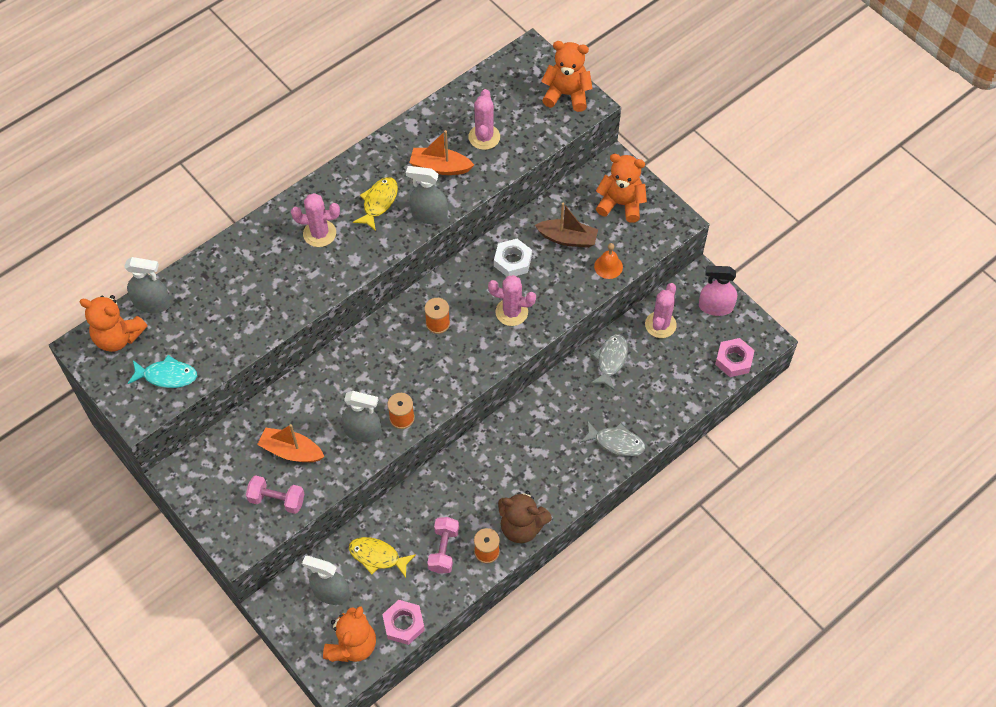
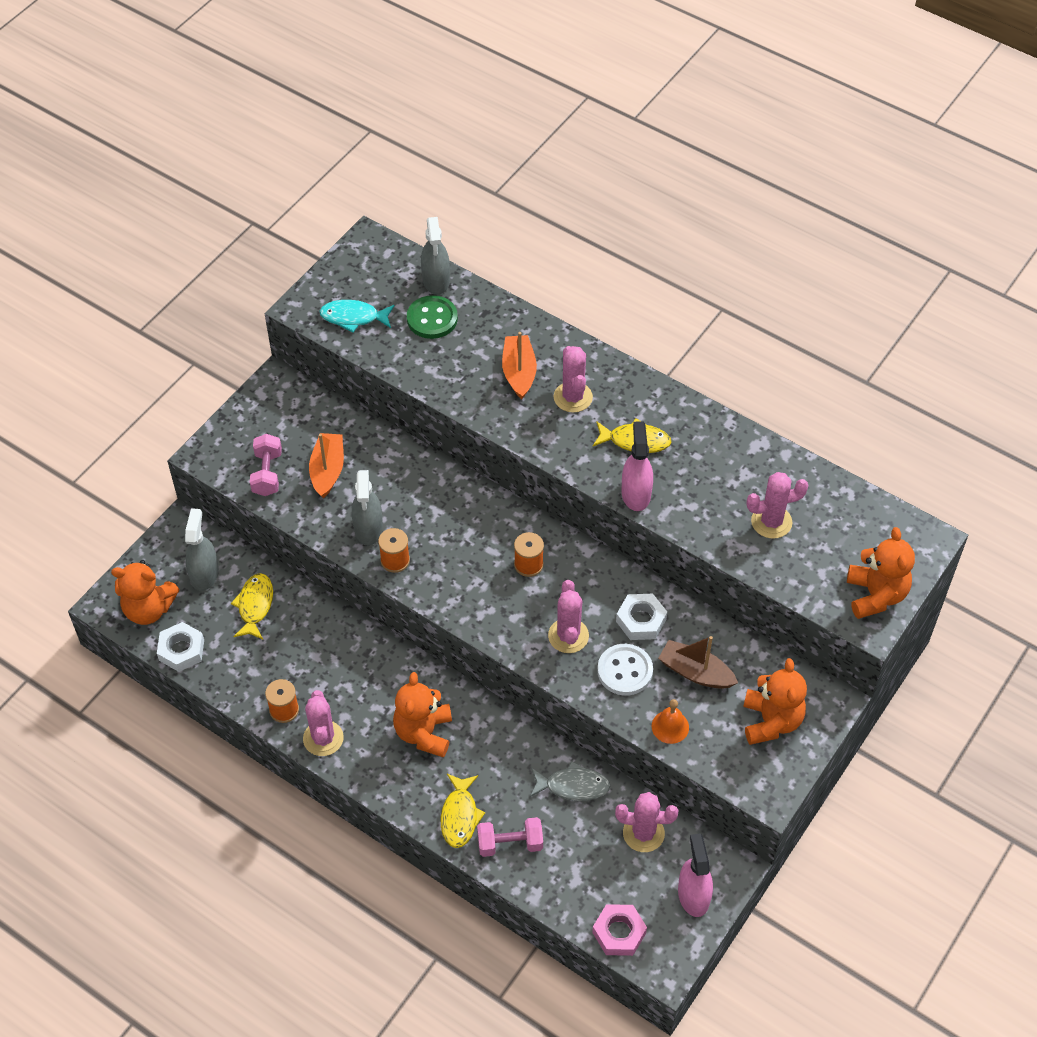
camera: 75 degrees right, 5 degrees down
(118, 337) = (387, 265): orange teddy bear -> orange teddy bear (424, 733)
(167, 376) = (353, 317): turquoise fish -> turquoise fish turned 105 degrees clockwise
(194, 315) = (432, 319): none -> green button
(403, 624) = (181, 650): pink nut -> white nut
(429, 215) = (636, 493): grey spray bottle -> pink spray bottle
(440, 167) = (708, 488): orange boat -> orange boat (519, 372)
(444, 550) = (276, 667): pink dumbbell -> pink dumbbell (510, 844)
(521, 526) = (323, 738): brown teddy bear -> pink cactus
(553, 283) = (625, 671): none -> white button
(567, 238) = (695, 672): brown boat -> brown boat turned 120 degrees clockwise
(616, 442) = (460, 816): grey fish -> yellow fish

